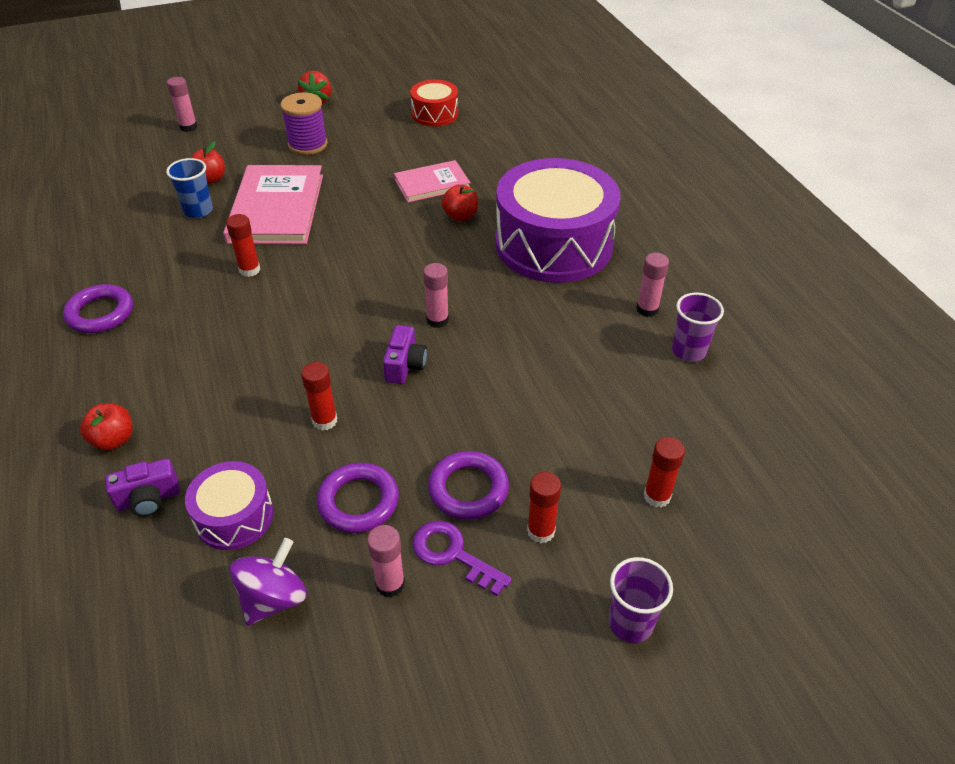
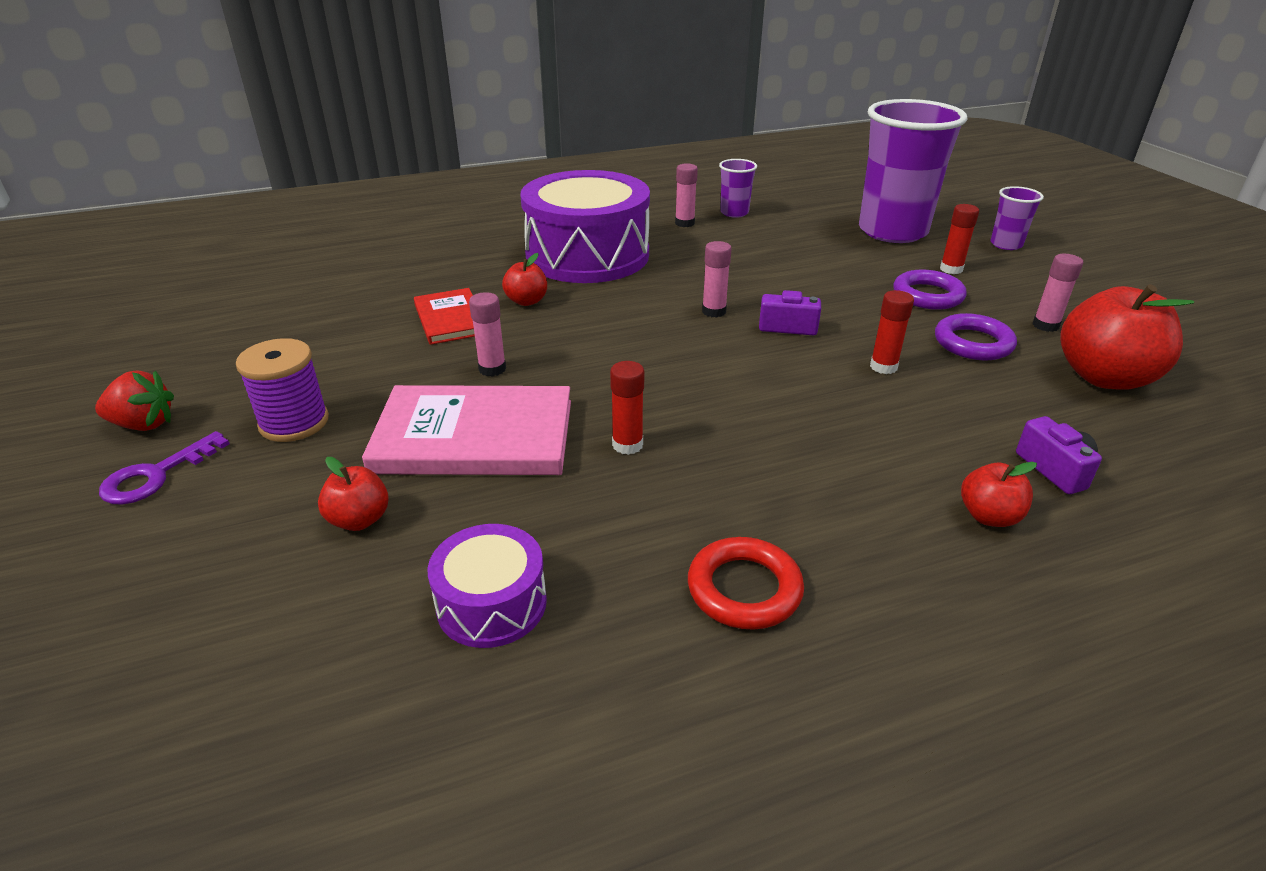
camera: 90 degrees left, 10 degrees down
(100, 313) = (744, 589): purple ring -> red ring
(188, 127) = (128, 584): pink glue stick -> pink glue stick (492, 369)
(198, 211) = (459, 520): blue cup -> none
(234, 516) = (1036, 408): purple drum -> purple drum (492, 603)
(274, 598) = (1104, 377): purple spinning top -> red apple
(432, 184) = (450, 319): pink book -> red book
(435, 114) = (270, 320): red drum -> none
(453, 554) = (997, 301): purple key -> purple key (156, 475)
(657, 496) = (892, 231): red glue stick -> purple cup

